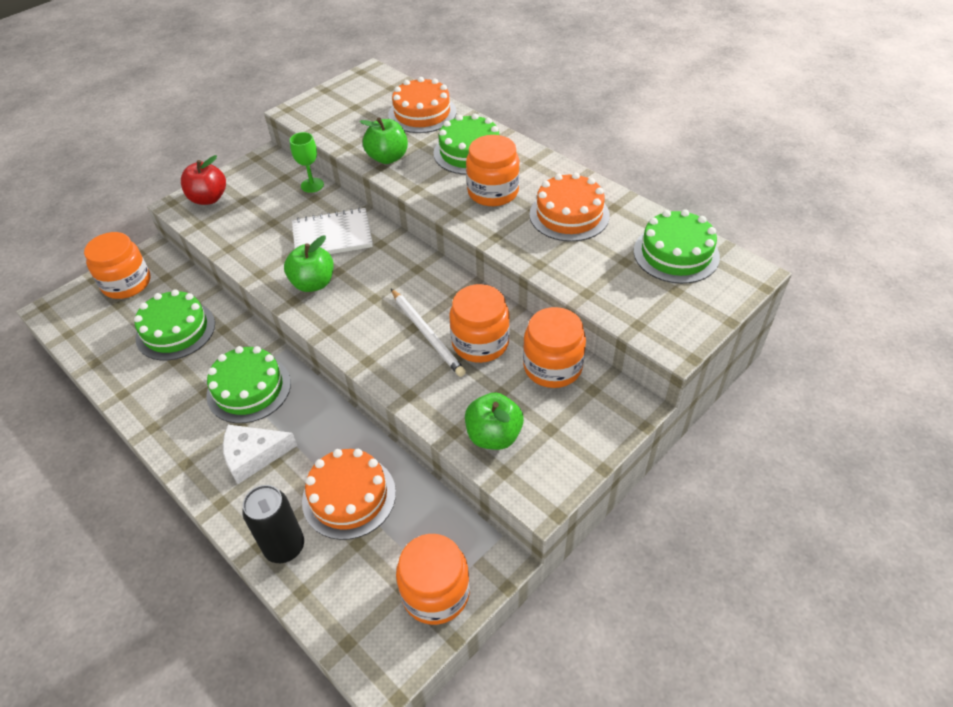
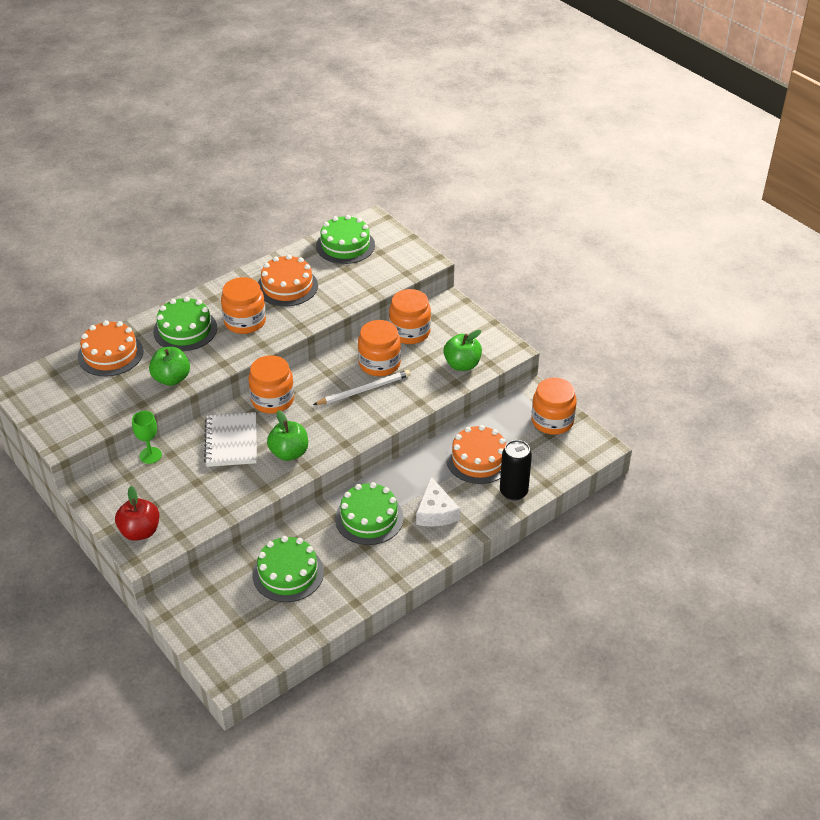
camera: 85 degrees left, 5 degrees down
(127, 283) = (210, 619): orange jar -> orange jar (272, 400)

